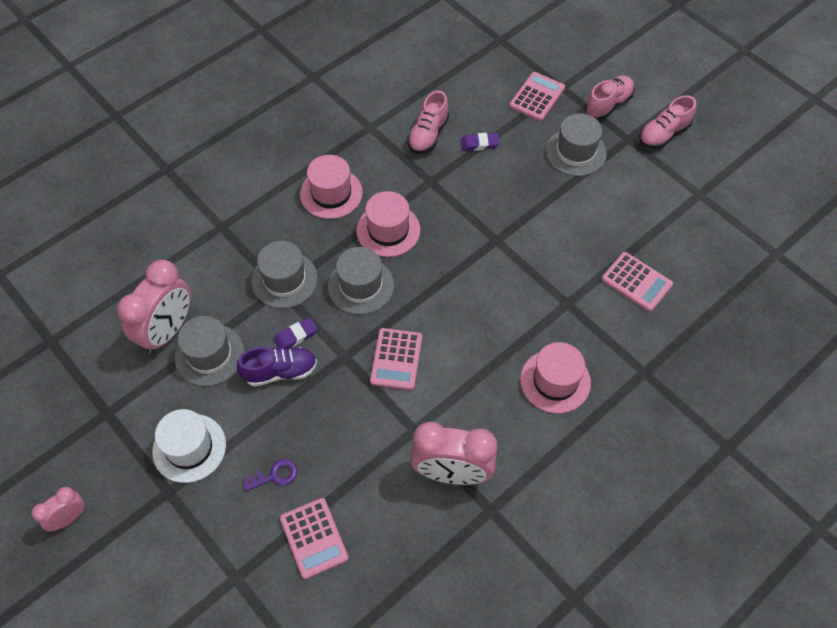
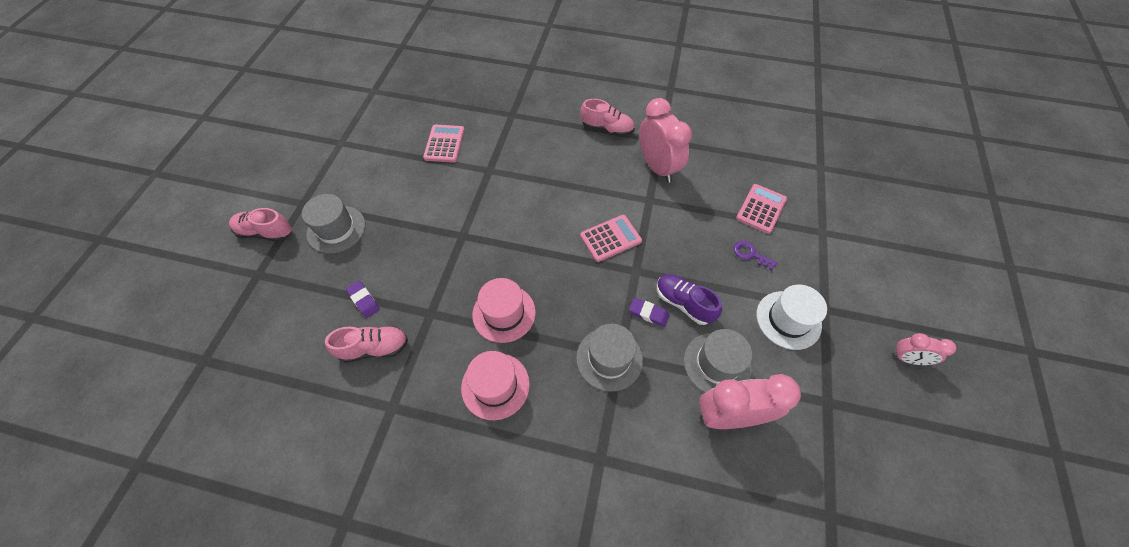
camera: 125 degrees left, 0 degrees up
(361, 286) = (570, 298): grey hat -> none
(537, 97) = (279, 287): pink calculator -> none
(555, 381) = (553, 150): pink hat -> none
(663, 134) = (286, 184): pink shoe -> pink shoe (607, 129)

